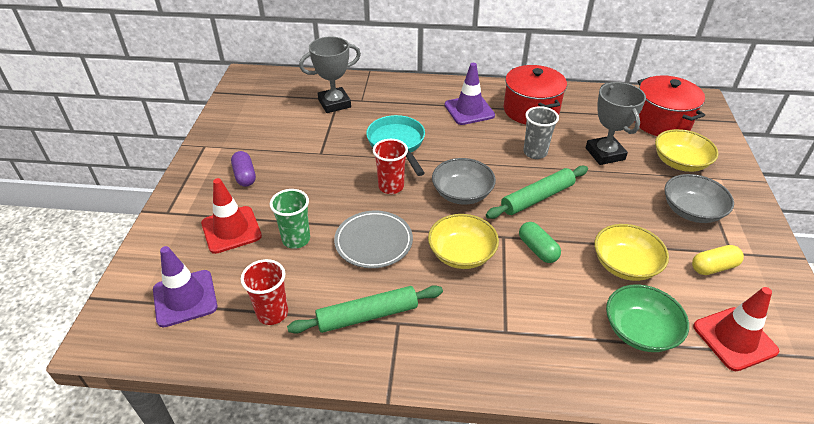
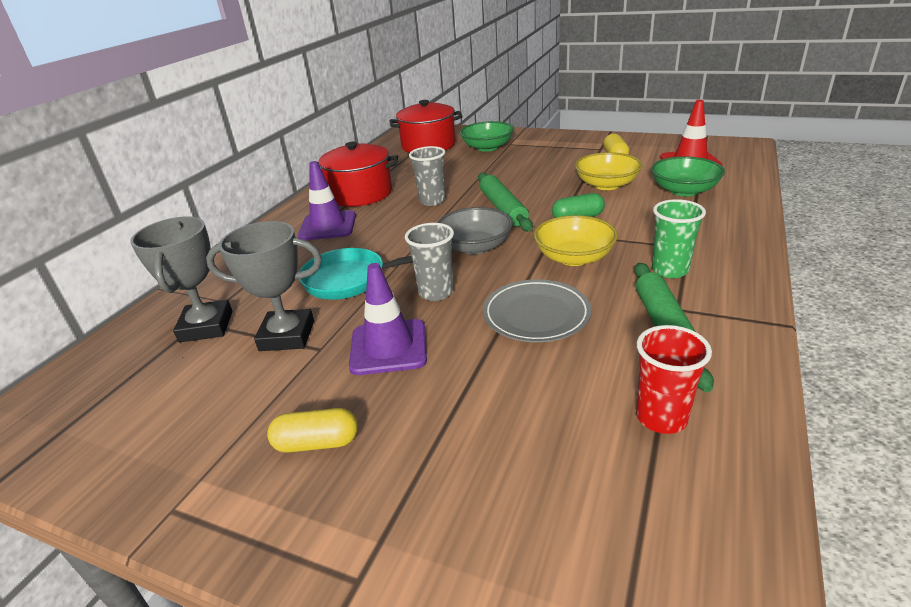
camera: 70 degrees left, 10 degrees down
(185, 298) = (622, 539): purple traffic cone -> purple traffic cone (388, 347)
(231, 230) = (457, 465): red traffic cone -> none
(245, 176) = (317, 443): purple capsule -> yellow capsule
(296, 239) = (509, 385): green cup -> green cup (670, 270)
(391, 187) = (436, 292): red cup -> grey cup
(605, 154) = (456, 172): grey trophy -> grey trophy (287, 336)
(680, 162) = (487, 147): yellow bowl -> green bowl
(691, 211) = (549, 153): grey bowl -> none

